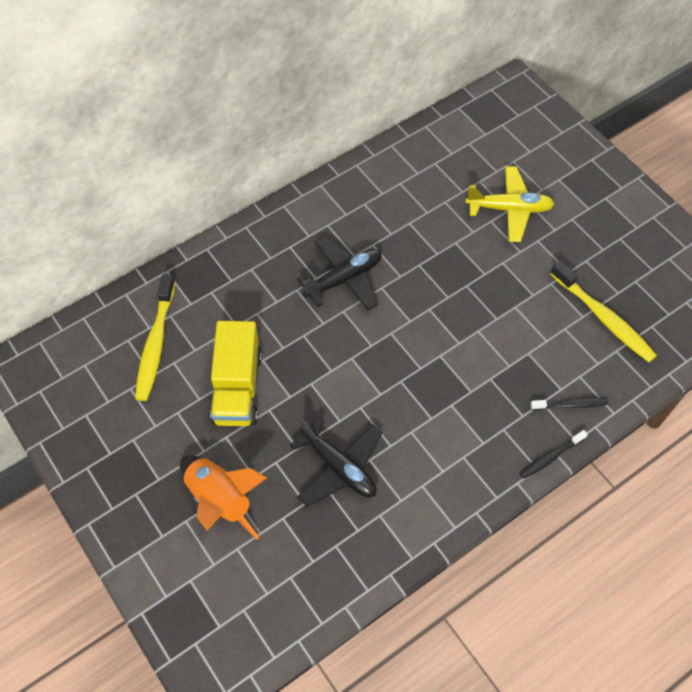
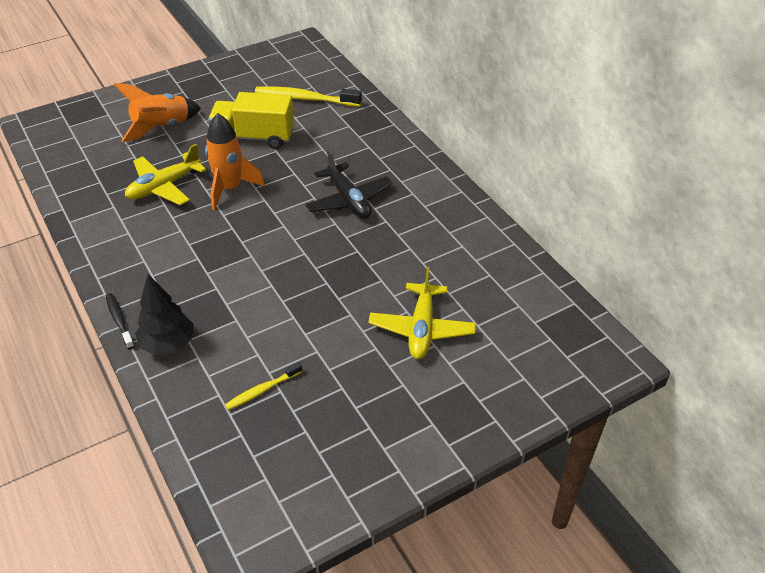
camera: 95 degrees right, 15 degrees down
(335, 395) = (230, 188): none -> orange rocket
(339, 467) = (164, 186): black plane -> yellow plane
(571, 405) = (168, 344): black toothbrush -> black tree
(603, 318) = (262, 390): yellow toothbrush -> yellow toothbrush, size x0.55

